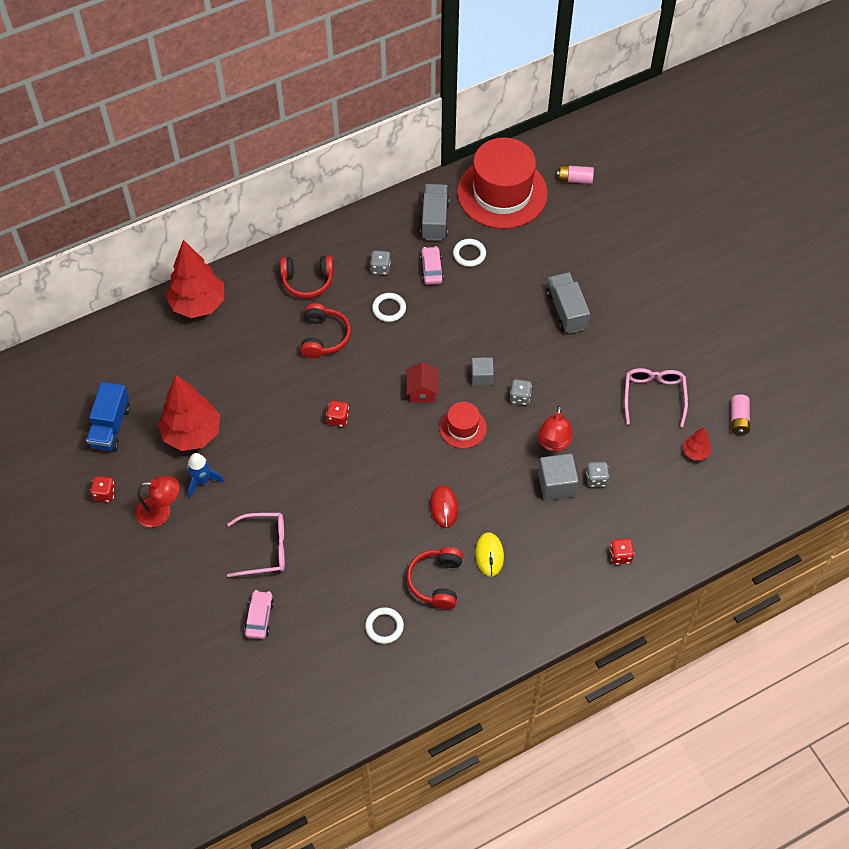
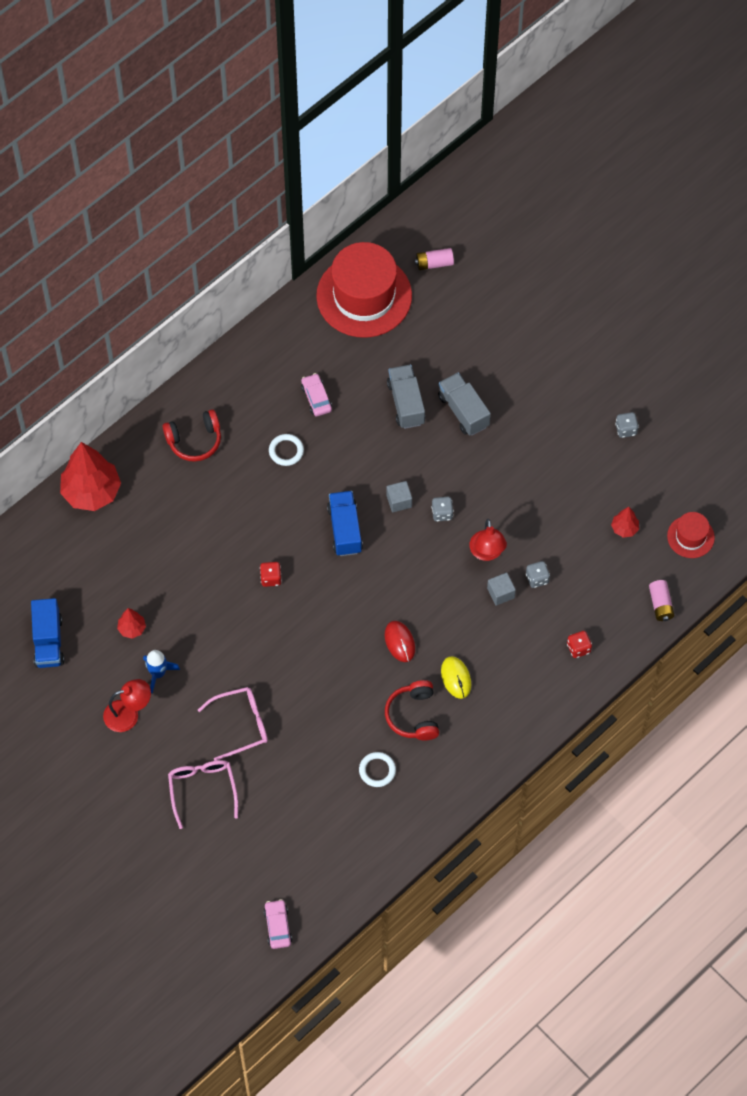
camera: 15 degrees left, 5 degrees up
(105, 494) = (67, 709): red dice -> none
(192, 433) = (132, 629): red tree -> red tree, size x0.46
(259, 617) = (257, 791): pink car -> pink car (277, 926)
(324, 337) = (230, 497): red headphones -> none
(380, 268) = (264, 409): grey dice -> grey dice (626, 429)
(422, 391) = (345, 529): red house -> blue truck
(434, 220) = (303, 343): grey truck -> grey truck (406, 403)
(463, 428) = (395, 558): red hat -> red hat (690, 537)
(469, 254) = (349, 372): white ring -> none
(556, 484) = (500, 593): grey cube -> grey cube, size x0.66
(654, 396) = (571, 481): pink glasses -> pink glasses (202, 790)
(738, 419) = (658, 485): pink battery -> pink battery (660, 604)

